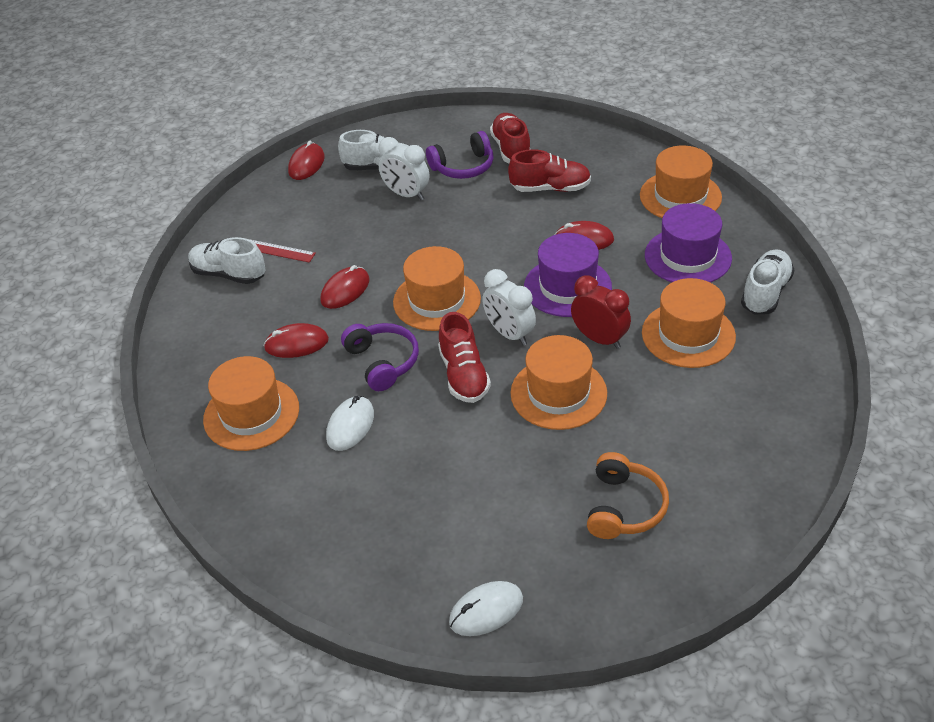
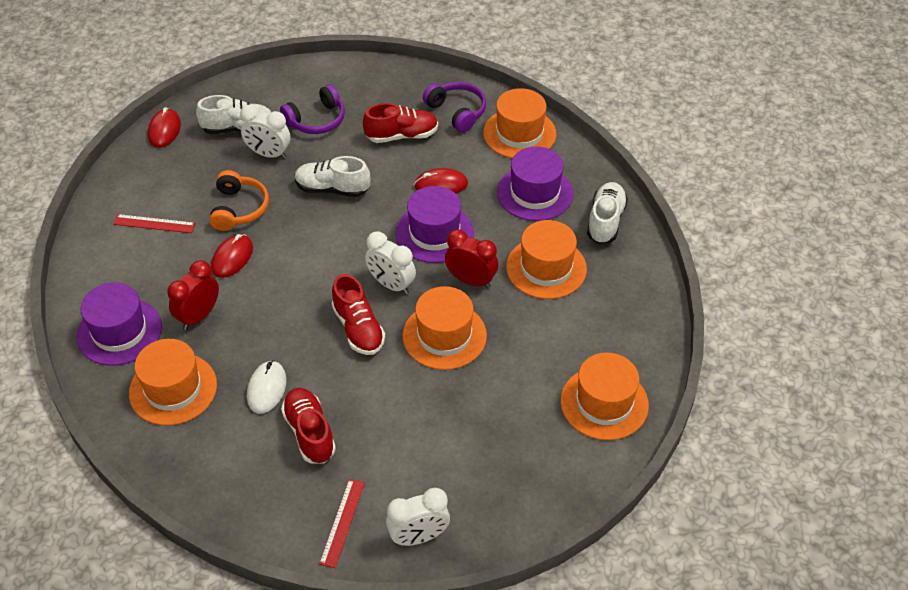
camera: 15 degrees left, 5 degrees up
(211, 350) = (119, 331): none -> purple hat
(229, 274) = (116, 253): white shoe -> white shoe (332, 189)
(296, 344) = (199, 316): red mouse -> red clock
(382, 362) = (282, 325): purple headphones -> purple headphones (457, 112)
(401, 581) = (342, 522): none -> red ruler
(437, 300) = (319, 259): orange hat -> orange hat (604, 403)
(486, 610) = (418, 537): white mouse -> white clock
(511, 149) = (358, 98): red shoe -> red shoe (309, 433)
(624, 507) = (517, 431): orange headphones -> orange headphones (239, 209)

